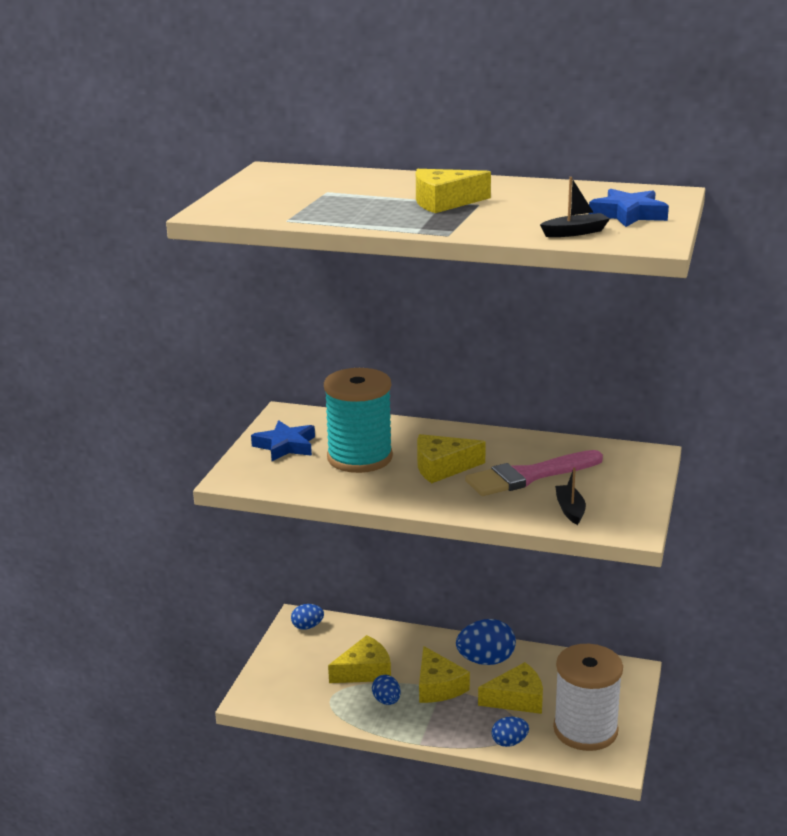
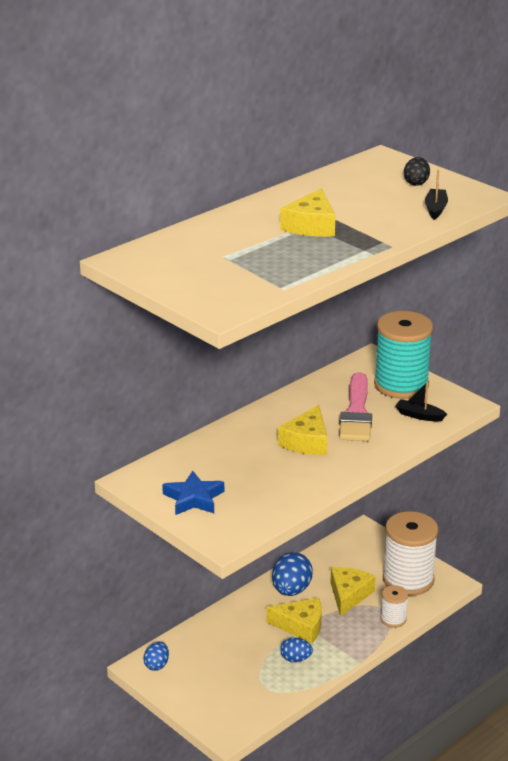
camera: 60 degrees left, 5 degrees up
(360, 458) = (253, 471): turquoise spool -> turquoise spool (401, 385)
(364, 671) = (247, 656): yellow cheese -> none
(509, 742) = (393, 619): blue egg -> white spool
(628, 214) = (416, 183): blue star -> black egg

